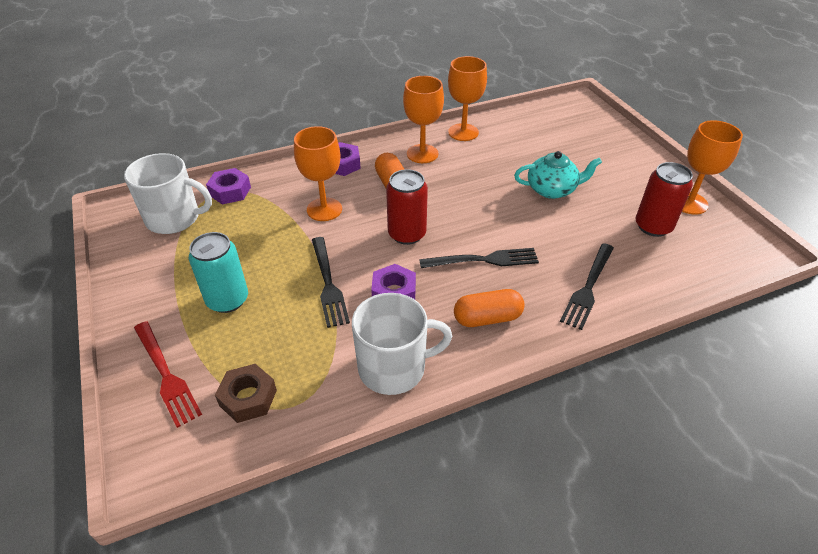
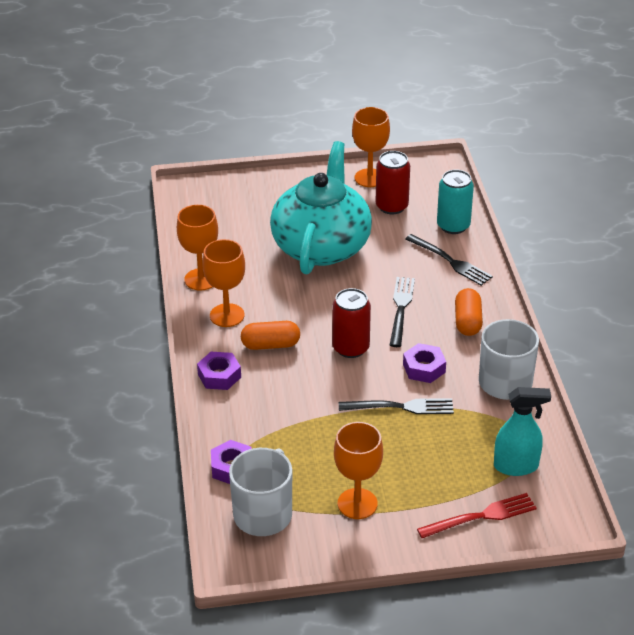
camera: 75 degrees left, 5 degrees down
(227, 300) = (401, 475): turquoise can -> turquoise can (453, 226)
(248, 398) = (516, 466): brown nut -> turquoise spray bottle
(324, 209) = (292, 398): orange goblet -> orange goblet (357, 504)
(552, 190) = (321, 246): turquoise teapot -> turquoise teapot, size x2.07

